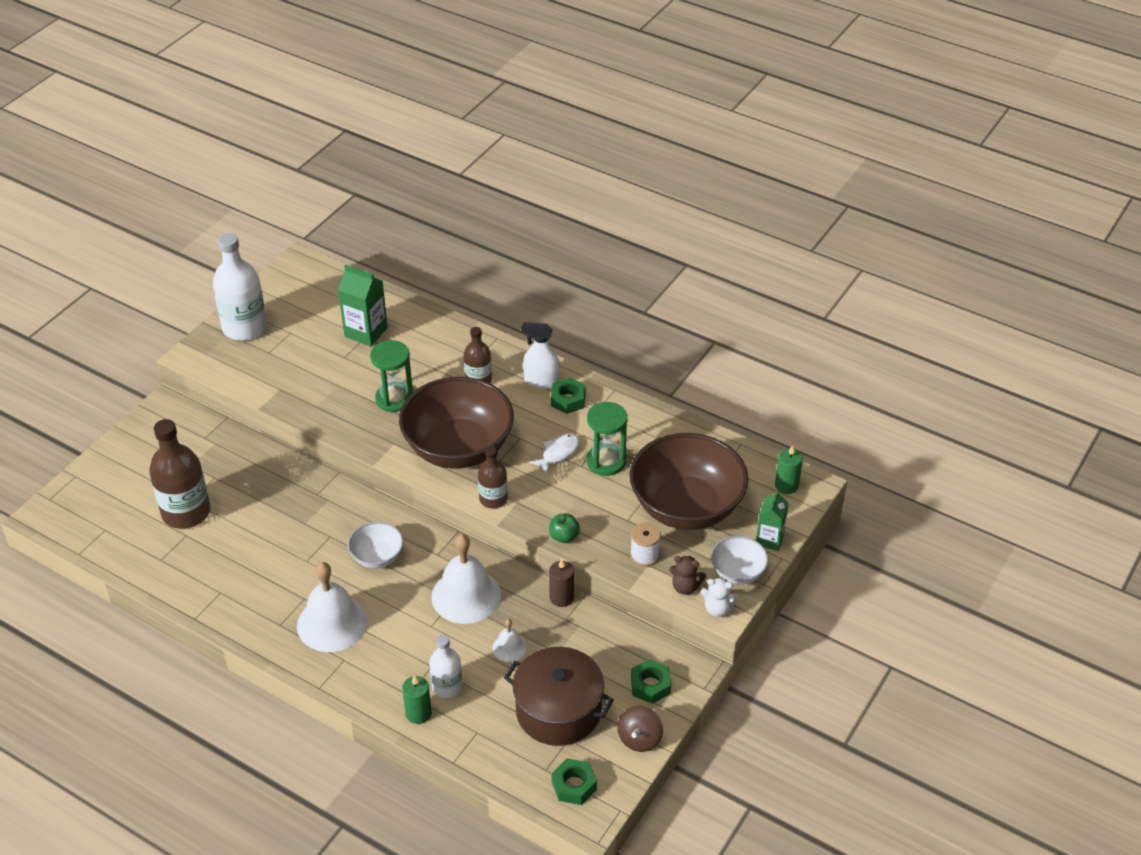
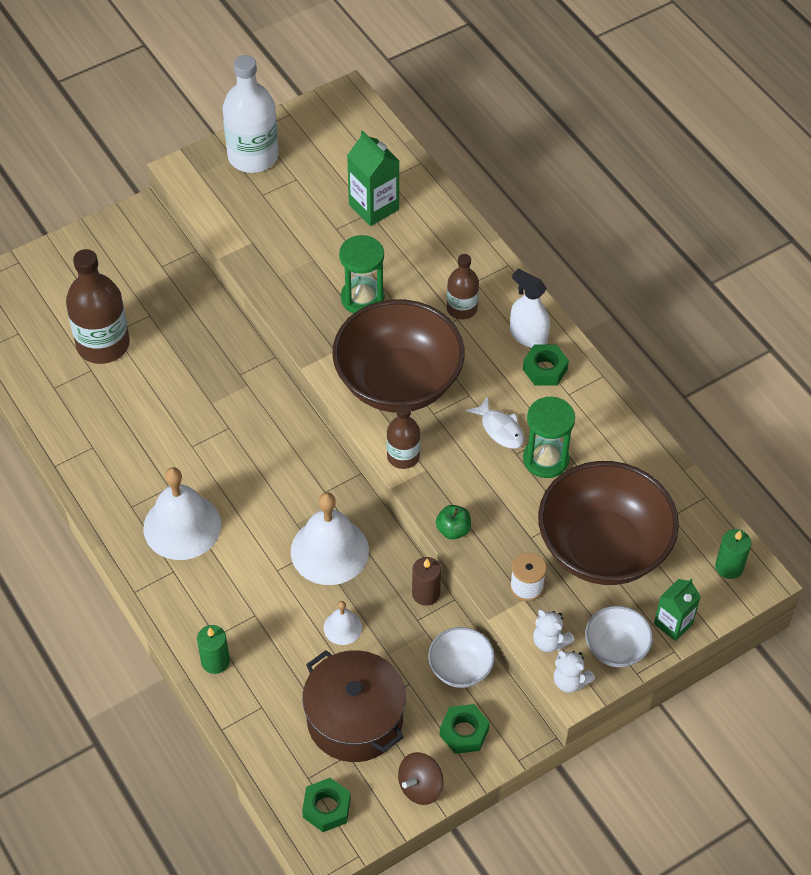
camera: 25 degrees right, 10 degrees up
(377, 557) = (263, 470): white bowl -> white bowl (460, 668)
(447, 686) = (258, 644): white bottle -> none
(558, 453) = (500, 429): white fish -> white fish turned 75 degrees clockwise
(685, 587) = (550, 641): brown teddy bear -> white teddy bear

